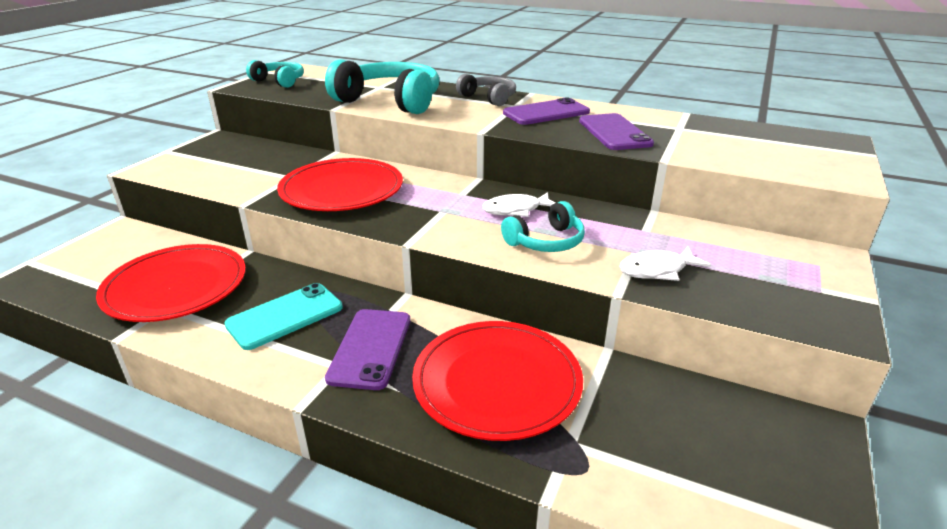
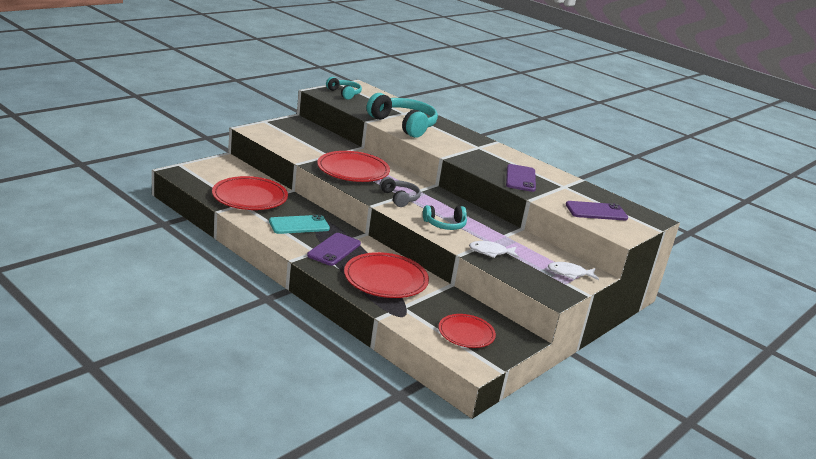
camera: 15 degrees right, 5 degrees down
(488, 98) = (466, 138): grey headphones -> grey headphones (399, 198)
(516, 210) = (442, 206): white fish -> white fish (569, 273)
(546, 113) = (492, 156): purple phone -> purple phone (596, 211)
(726, 463) = (466, 333): none -> red plate

